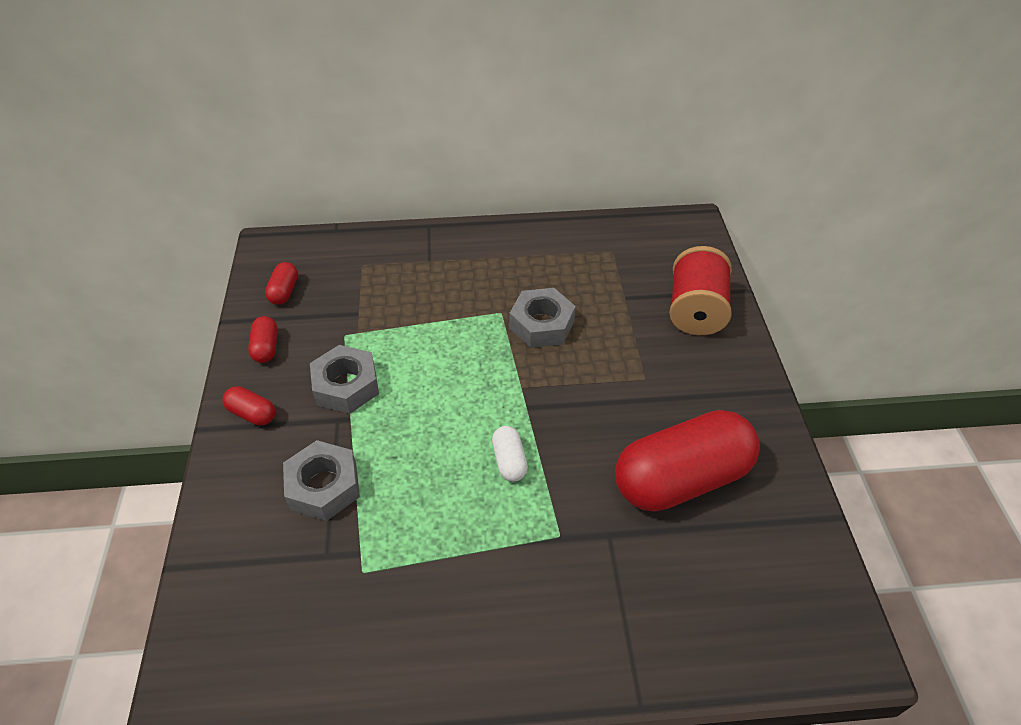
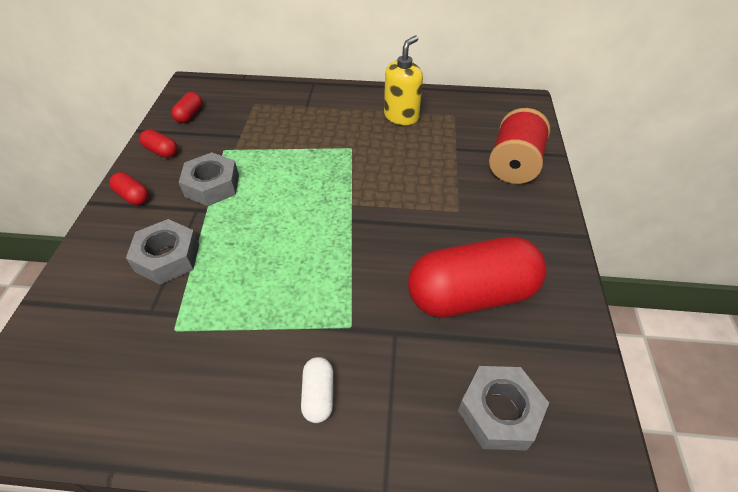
camera: 10 degrees right, 0 degrees up
(266, 347) = (161, 151): red capsule -> red capsule turned 60 degrees counterclockwise
(509, 461) = (325, 259): white capsule -> white capsule (318, 395)
(542, 324) = (382, 160): grey nut -> grey nut (499, 412)
(550, 261) = (401, 116): none -> yellow soap dispenser

